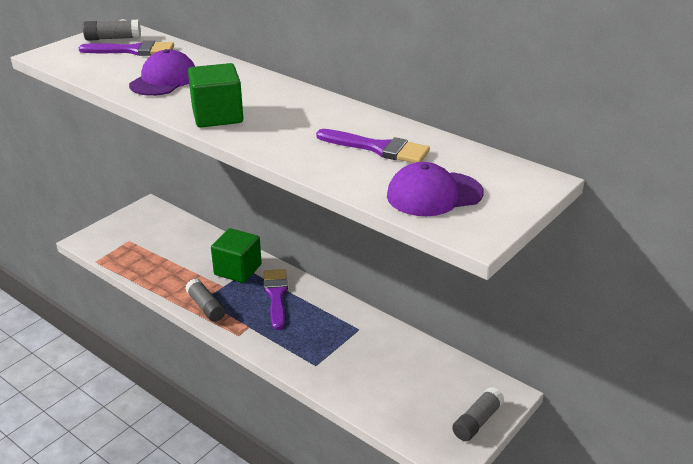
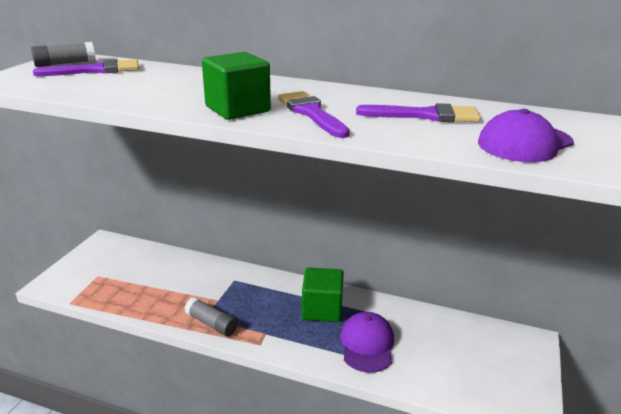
camera: 20 degrees left, 5 degrees down
(164, 80) = (151, 88): purple cap -> purple cap (367, 344)
(238, 270) = (224, 282): green cube -> green cube (322, 309)
(276, 295) = (274, 298): purple brush -> purple brush (311, 113)
(477, 421) = (528, 372): grey glue stick -> none

